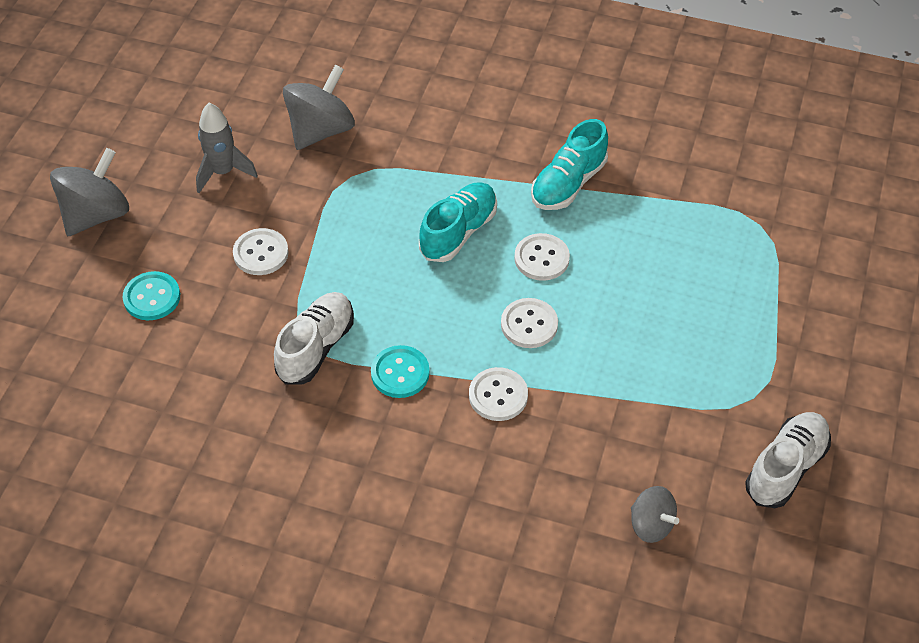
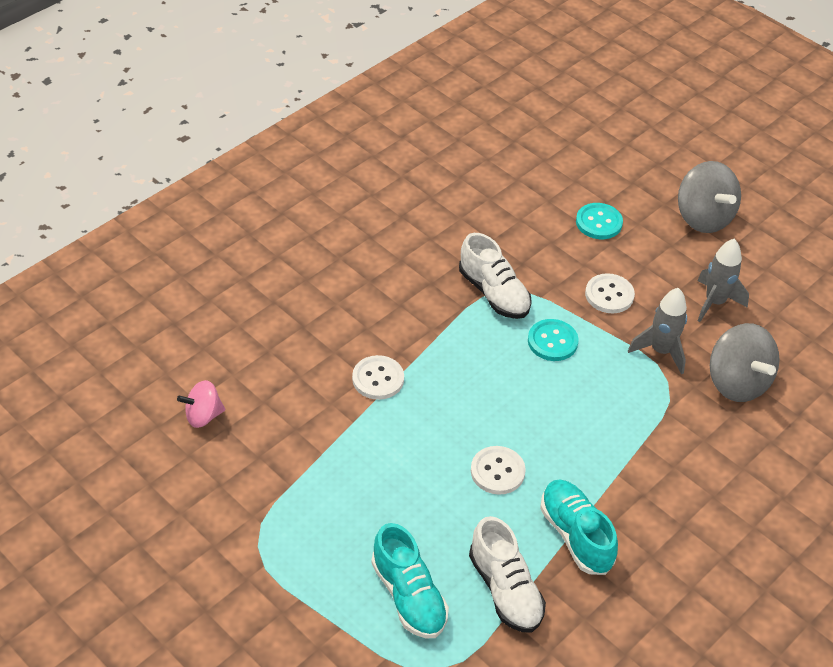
camera: 115 degrees right, 5 degrees down
(315, 192) = (661, 351): none -> grey rocket
(400, 373) = (438, 331): turquoise button -> turquoise button (552, 341)
(458, 232) = (561, 427): turquoise shoe -> turquoise shoe (409, 596)
(529, 324) = (432, 429): white button -> none
(651, 524) = (203, 416): grey spinning top -> pink spinning top
(785, 468) = (181, 528): white shoe -> white shoe (505, 589)

